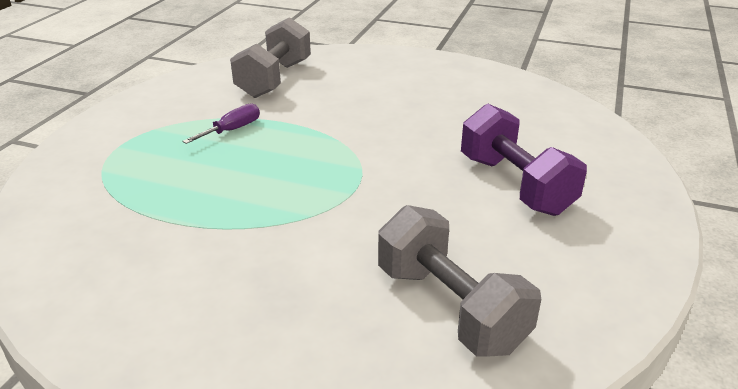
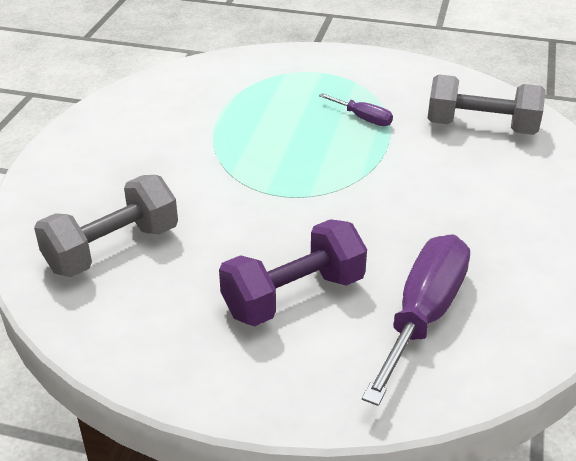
camera: 85 degrees right, 5 degrees up
(527, 129) = (423, 315): none -> purple screwdriver

